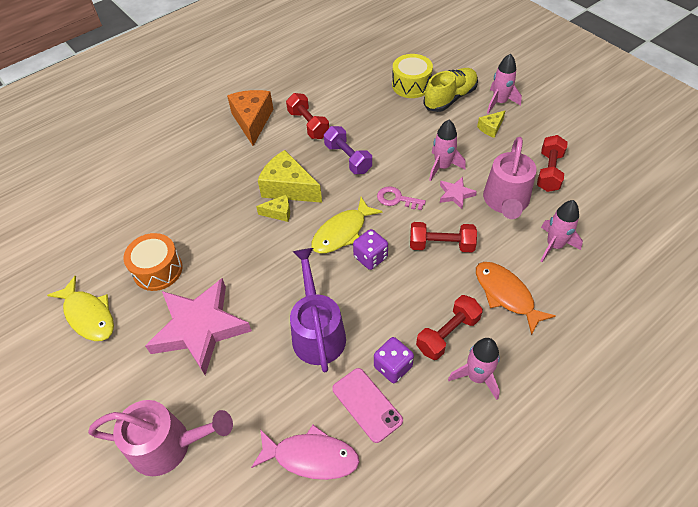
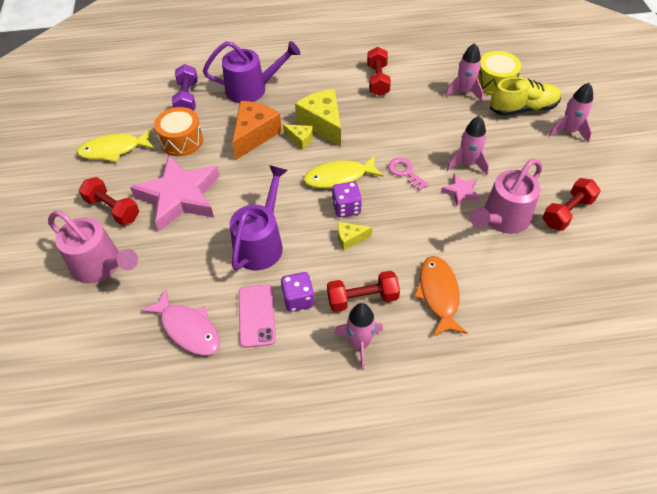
camera: 30 degrees right, 0 degrees up
(88, 315) = (114, 150): yellow fish -> yellow fish turned 90 degrees clockwise
(193, 184) = (252, 89): none -> purple watering can
(252, 121) = (334, 59): orange cheese -> orange cheese (254, 135)
(348, 158) = (389, 121): purple dumbbell -> purple dumbbell (187, 98)
(441, 245) = (414, 227): red dumbbell -> red dumbbell (113, 209)
(491, 128) = (541, 150): yellow cheese -> yellow cheese (350, 239)
(554, 245) = (518, 277): pink rocket -> pink rocket (464, 92)

